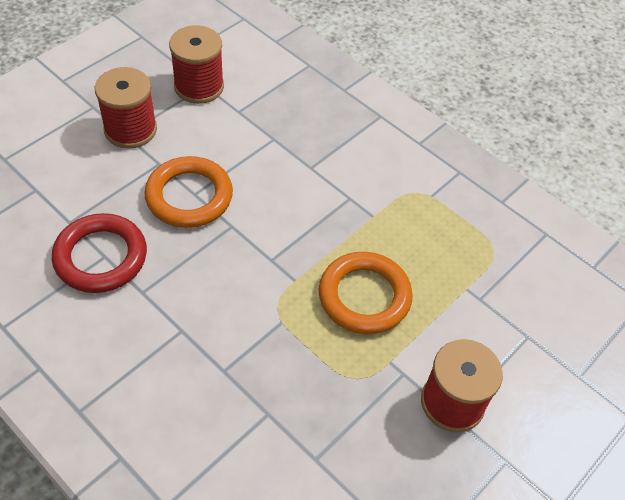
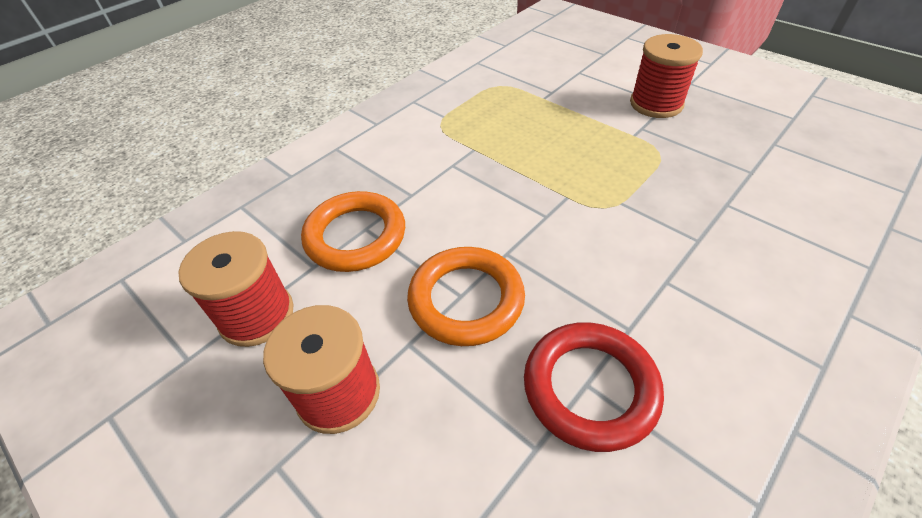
camera: 85 degrees left, 5 degrees down
(364, 296) = (571, 151): orange ring -> orange ring (355, 236)

